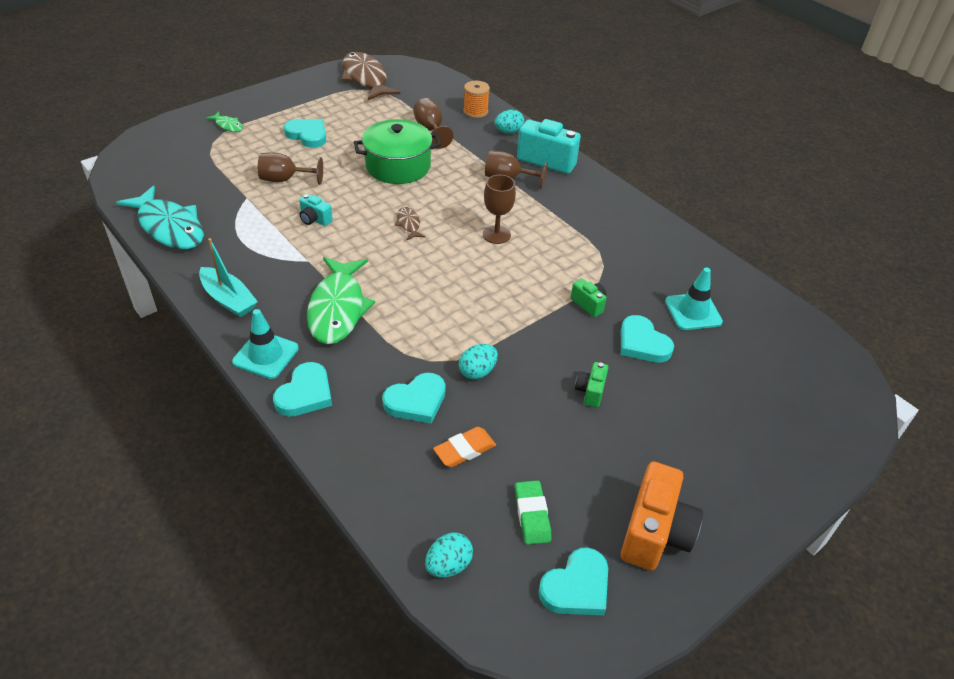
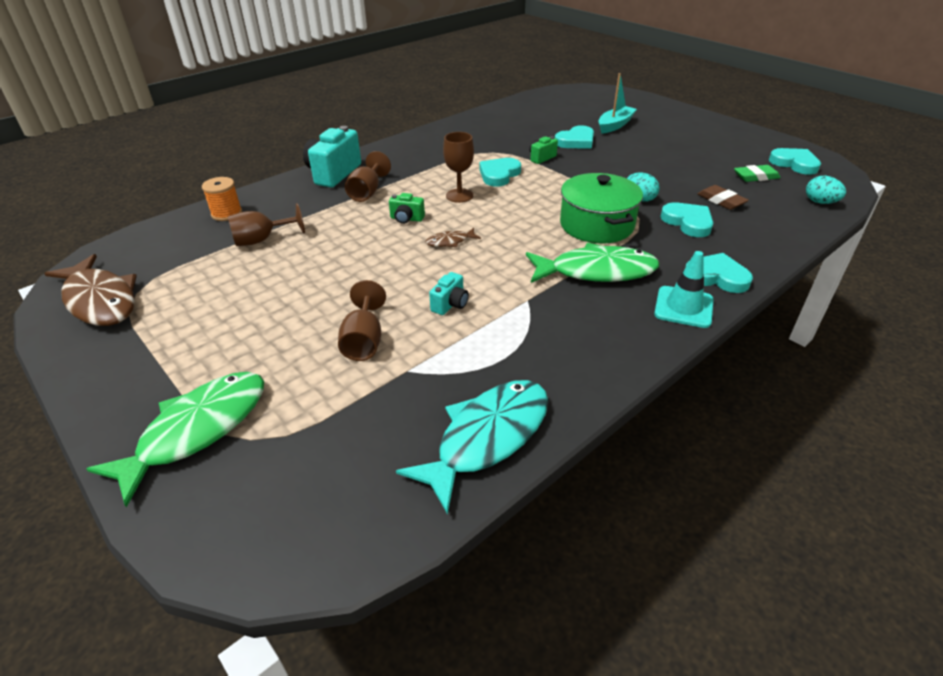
camera: 90 degrees left, 5 degrees down
(228, 125) = (197, 430): green fish -> green fish, size x2.22
(228, 299) = (614, 348): turquoise boat -> turquoise boat (615, 125)
(307, 135) = (250, 336): turquoise heart -> turquoise heart (499, 175)
(366, 78) = (100, 300): brown fish -> brown fish turned 105 degrees counterclockwise
(398, 166) = (338, 256): green pot -> green pot (596, 225)
(464, 450) = (721, 201): orange eraser -> brown eraser
(508, 132) = (277, 194): turquoise egg -> none
(590, 391) = (634, 158): green camera -> green camera (406, 219)
(654, 533) = (736, 143): orange camera -> none
(693, 312) = (535, 125): turquoise traffic cone -> none

